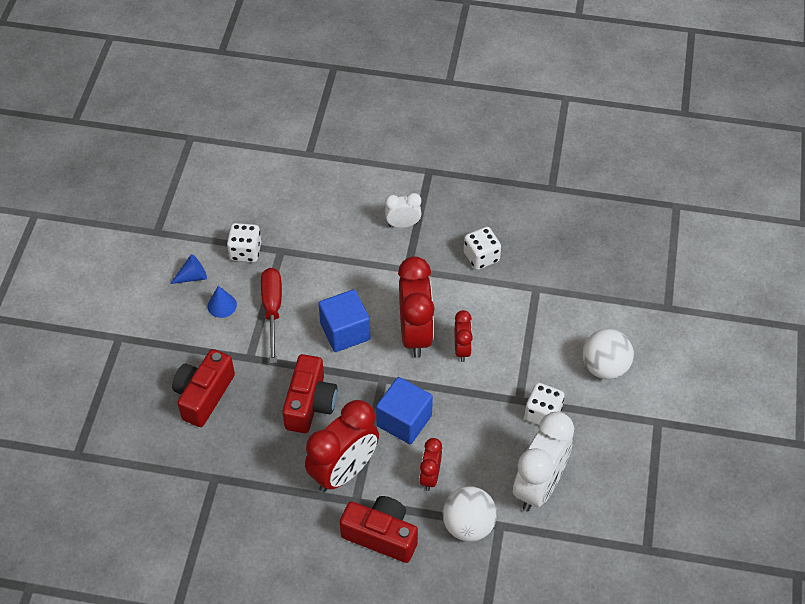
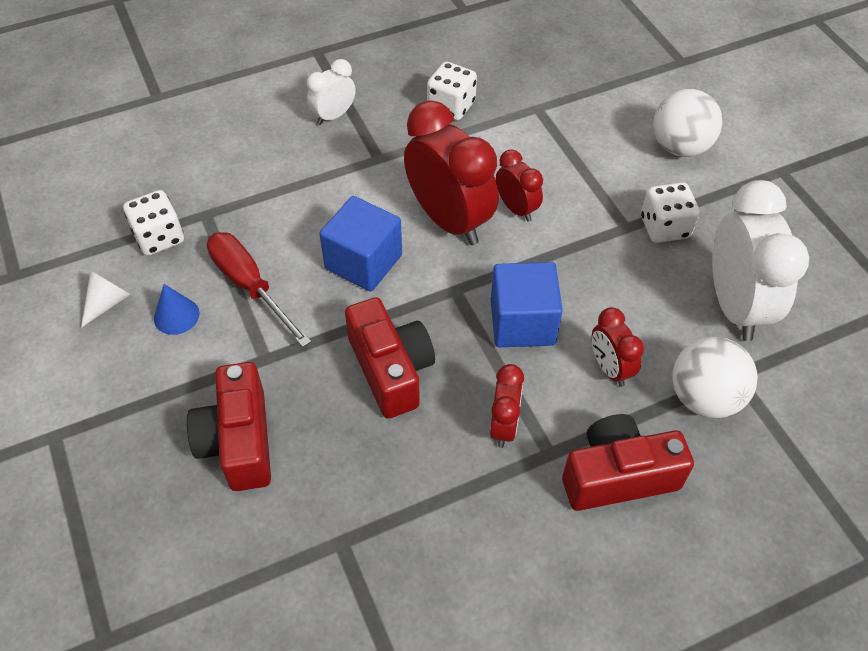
camera: 35 degrees left, 0 degrees up
(192, 277) = (108, 302): blue cone -> white cone
(344, 471) = (503, 426): red clock -> red clock, size x0.52

